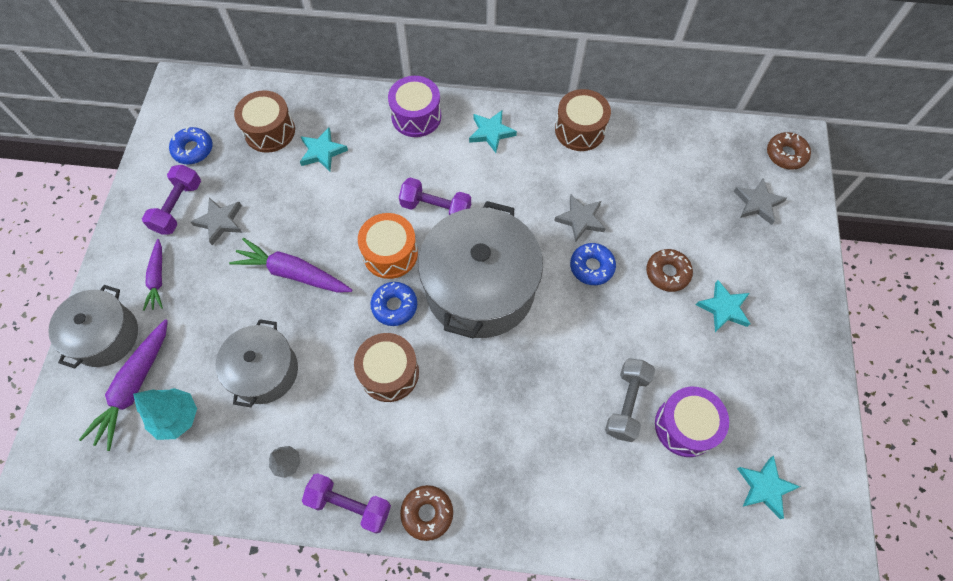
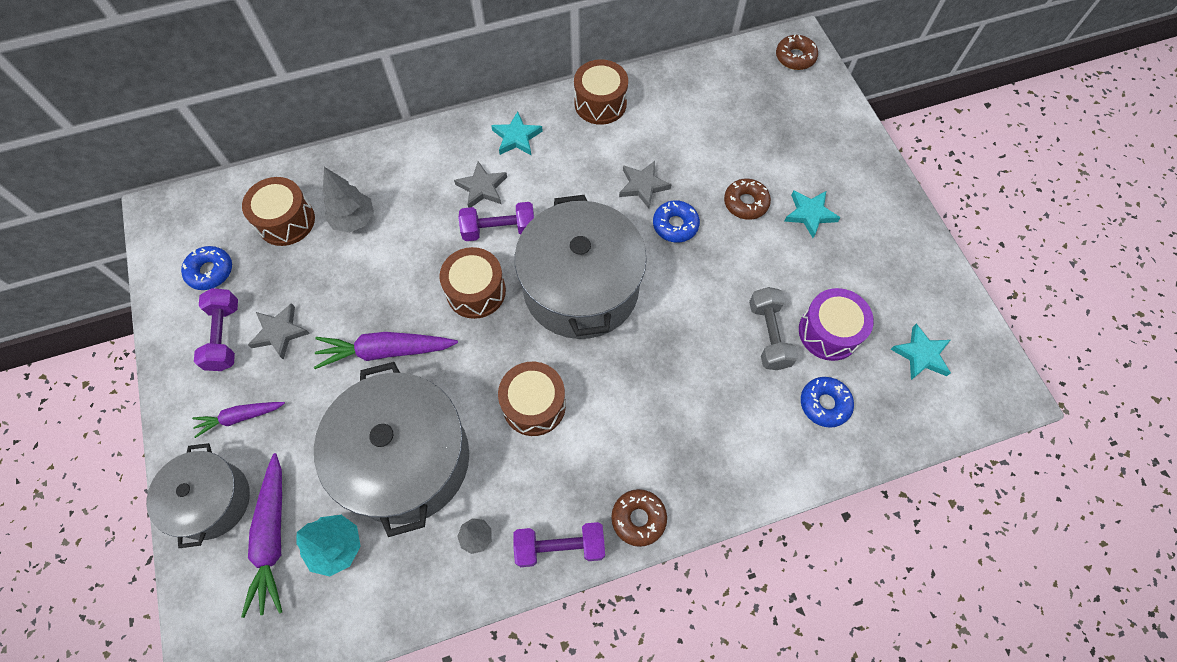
camera: 25 degrees left, 0 degrees up
(158, 278) = (240, 417): purple carrot -> purple carrot turned 105 degrees clockwise
(264, 371) = (406, 459): grey pot -> grey pot, size x1.70
(322, 152) = (354, 220): turquoise star -> grey tree
(390, 253) = (476, 291): orange drum -> brown drum
(394, 306) = (506, 339): blue donut -> blue donut (824, 404)
(416, 116) = (433, 149): purple drum -> none
(757, 203) = (792, 109): grey star -> grey star (482, 188)

